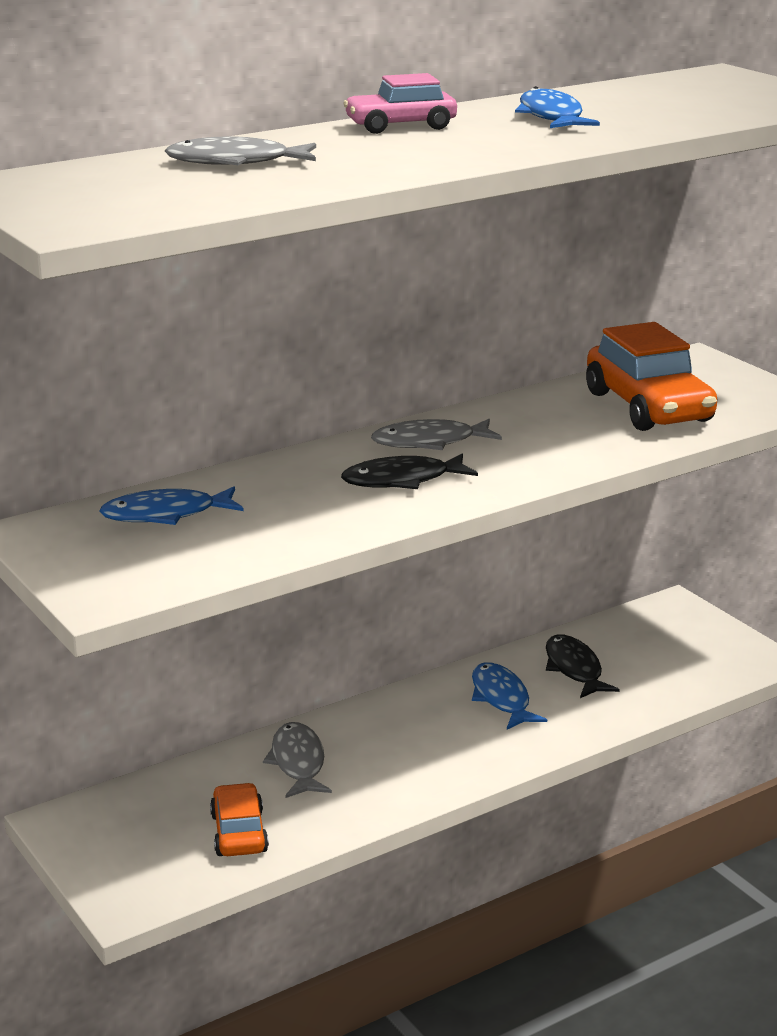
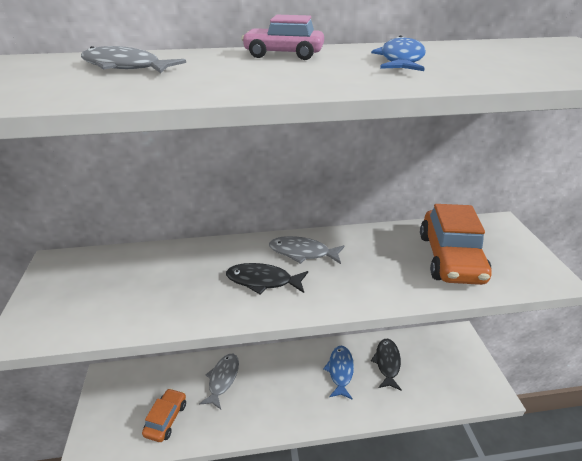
camera: 25 degrees right, 10 degrees up
(166, 514) = (123, 270): blue fish -> none

